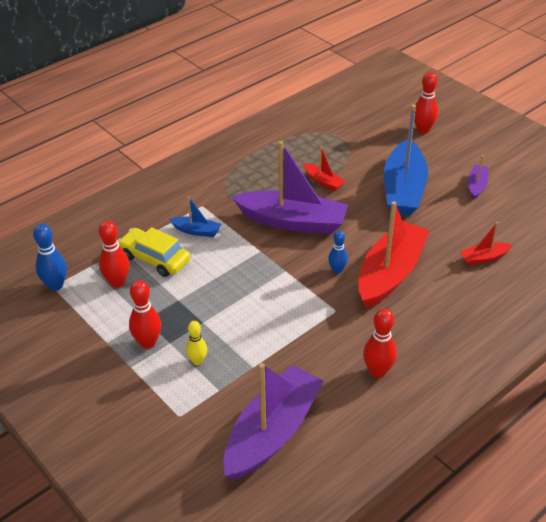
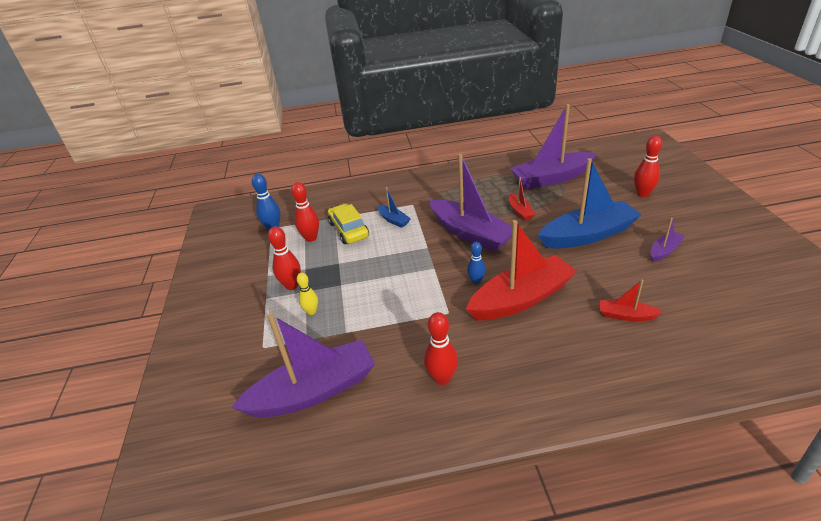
camera: 35 degrees right, 5 degrees down
(326, 134) = (551, 178): none -> purple boat
(403, 189) = (588, 235): blue boat -> blue boat turned 150 degrees counterclockwise

